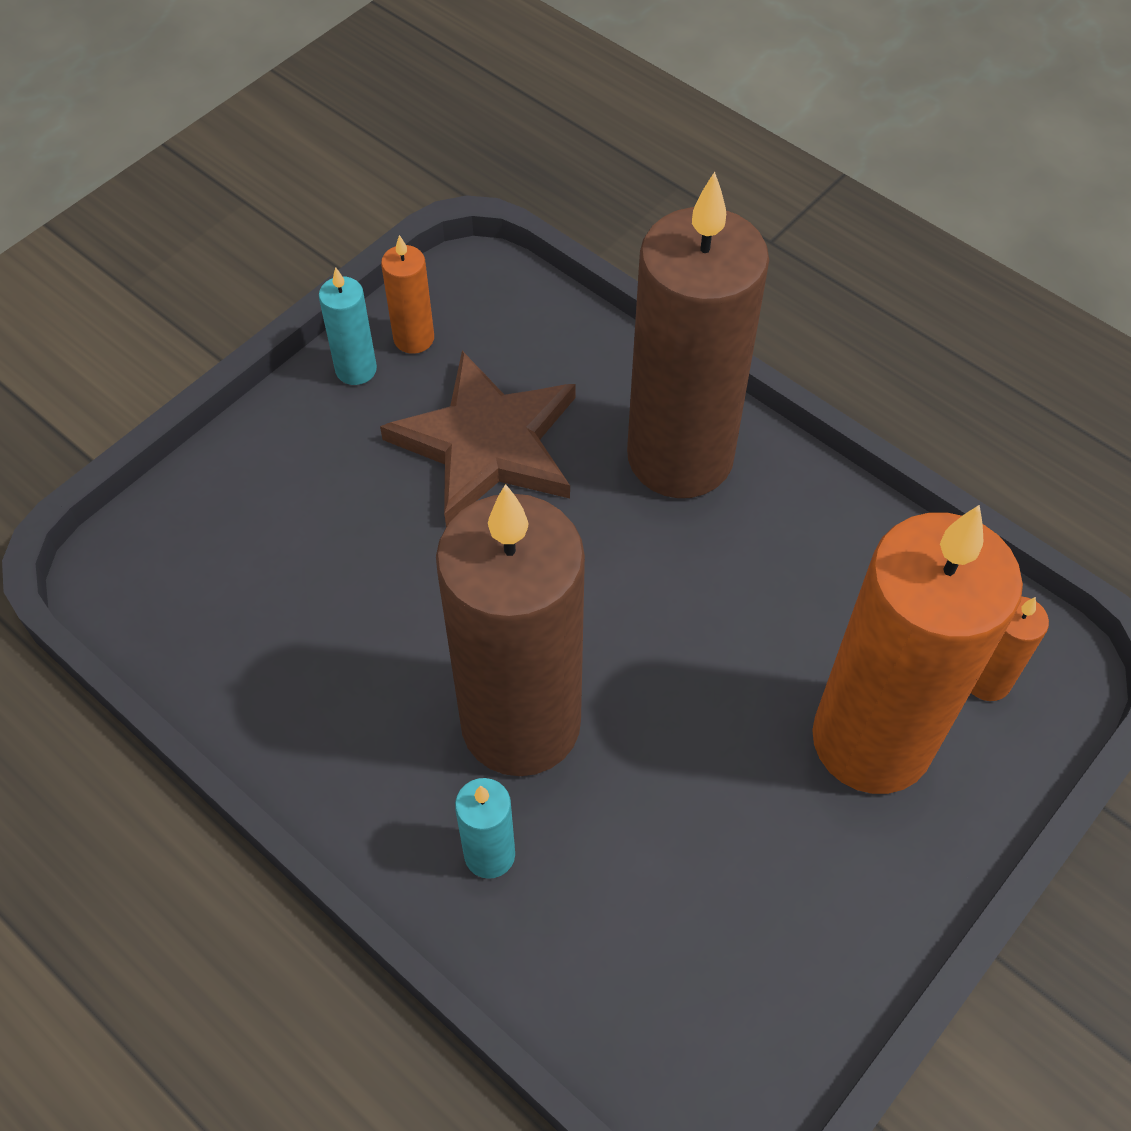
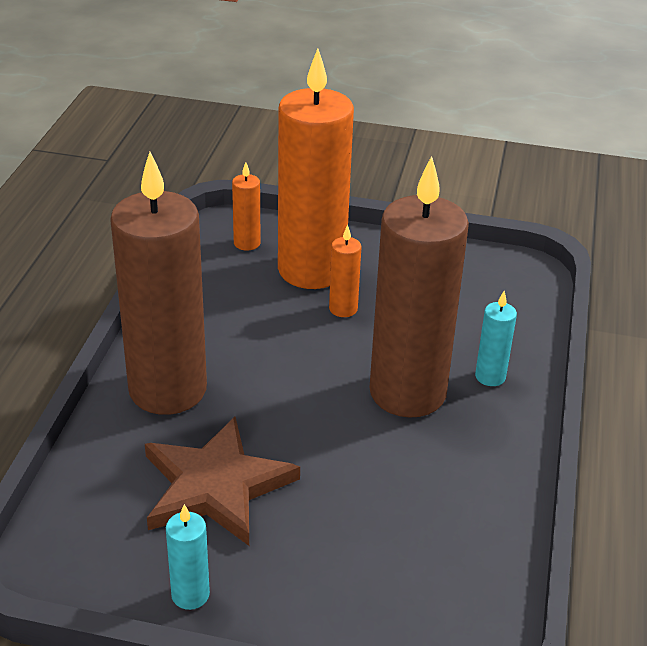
camera: 120 degrees left, 20 degrees down
(414, 338) = (137, 572): orange candle -> orange candle (343, 309)

